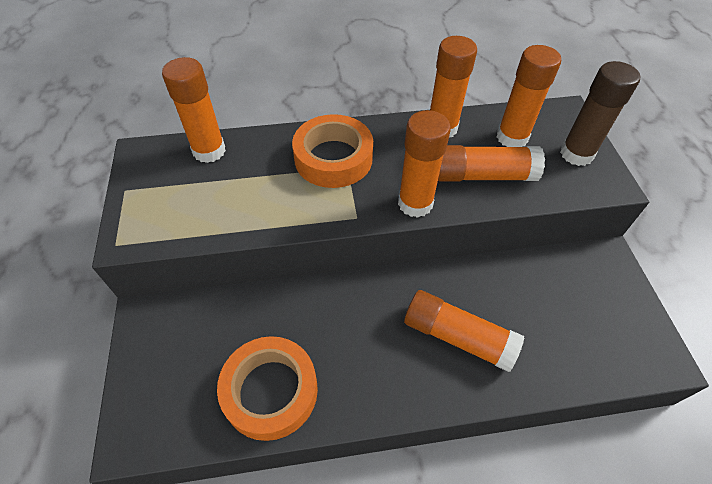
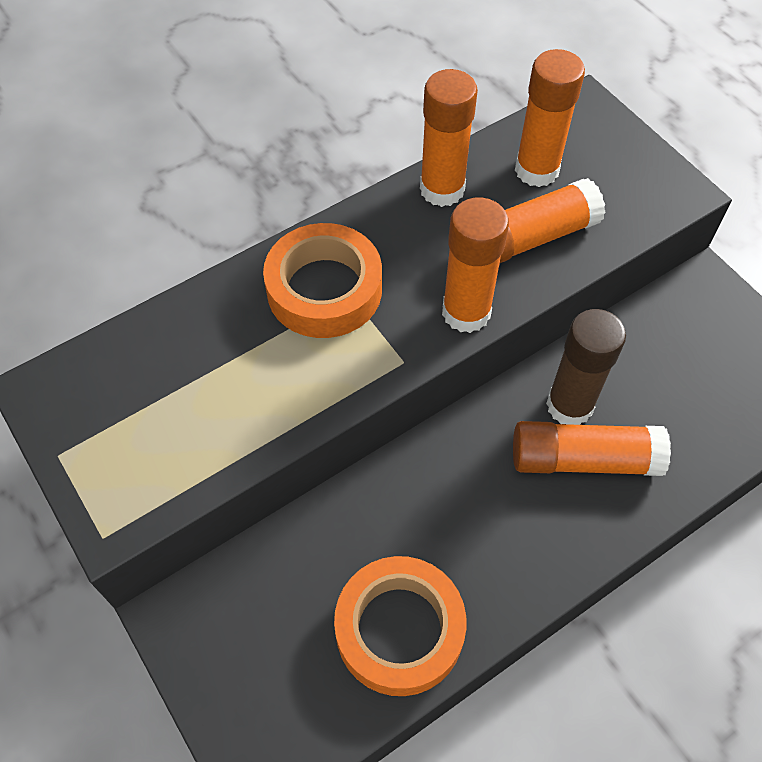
camera: 25 degrees left, 5 degrees up
(209, 151) = (142, 347): orange glue stick -> none
(576, 154) = (624, 165): brown glue stick -> brown glue stick (569, 405)

